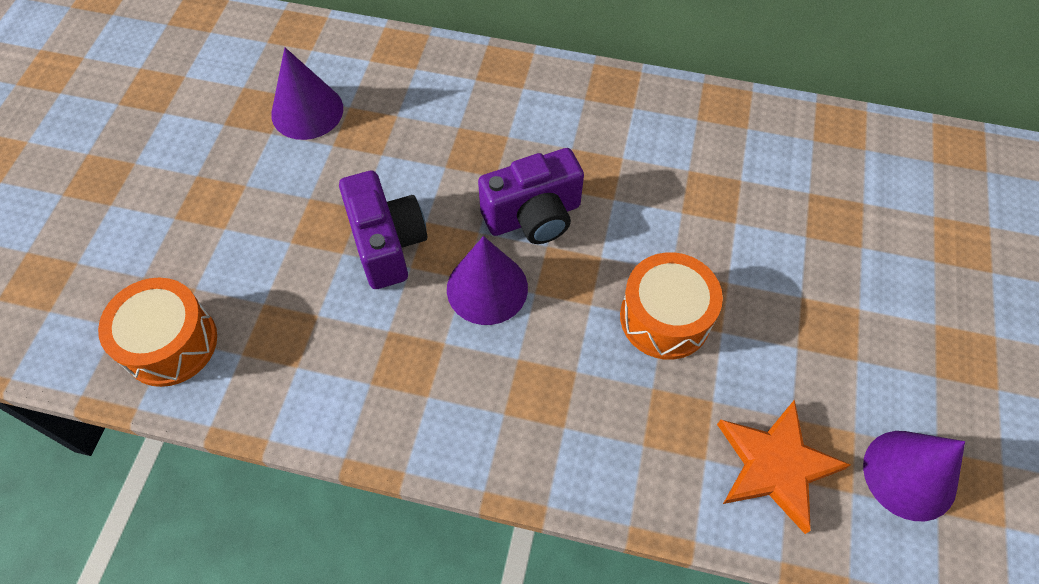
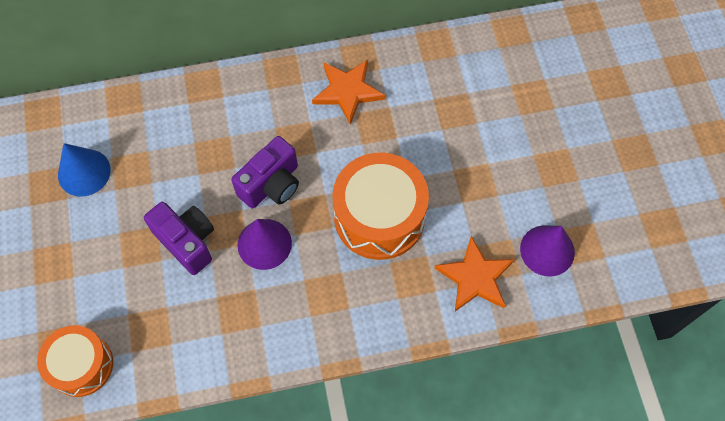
camera: 25 degrees left, 5 degrees up
(307, 111) = (84, 172): purple cone -> blue cone
(665, 317) = (379, 216): orange drum -> orange drum, size x1.56
(690, 140) = (347, 91): none -> orange star

